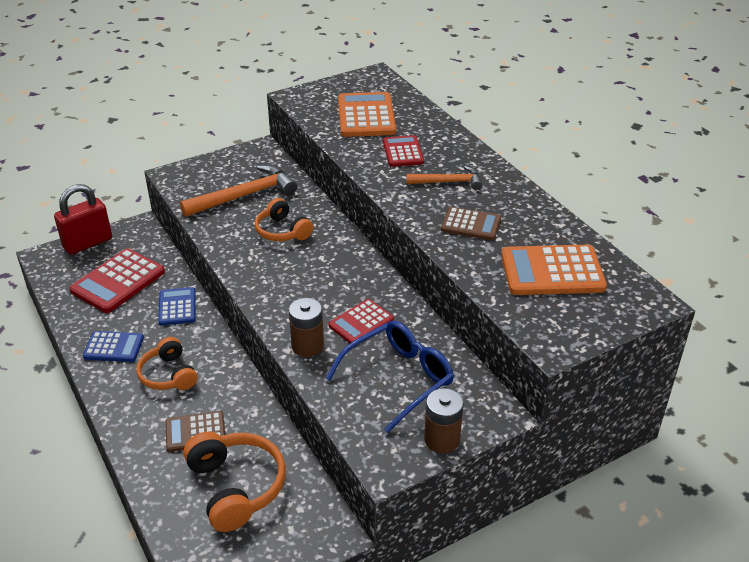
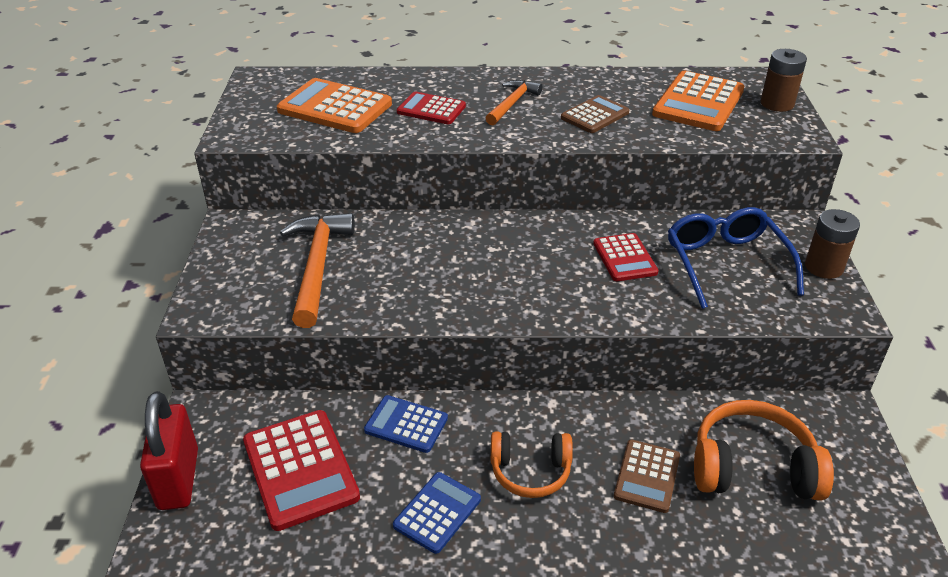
camera: 60 degrees left, 0 degrees up
(282, 231) = (418, 260): orange headphones -> none
(307, 346) = (638, 305): brown battery -> brown battery (777, 104)

